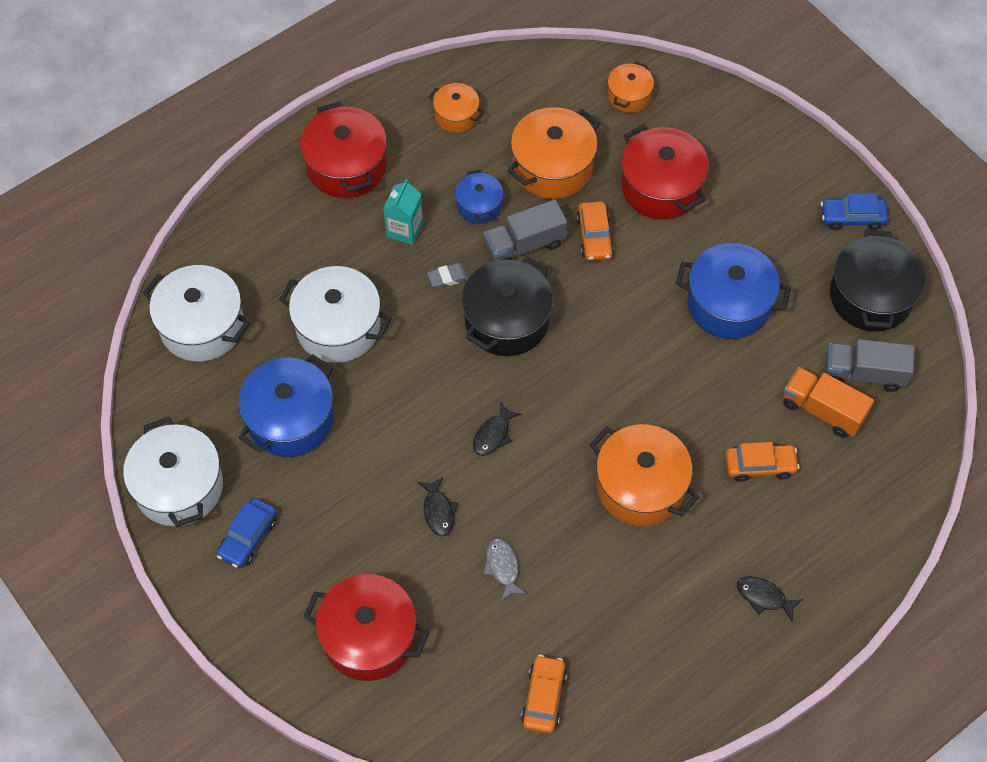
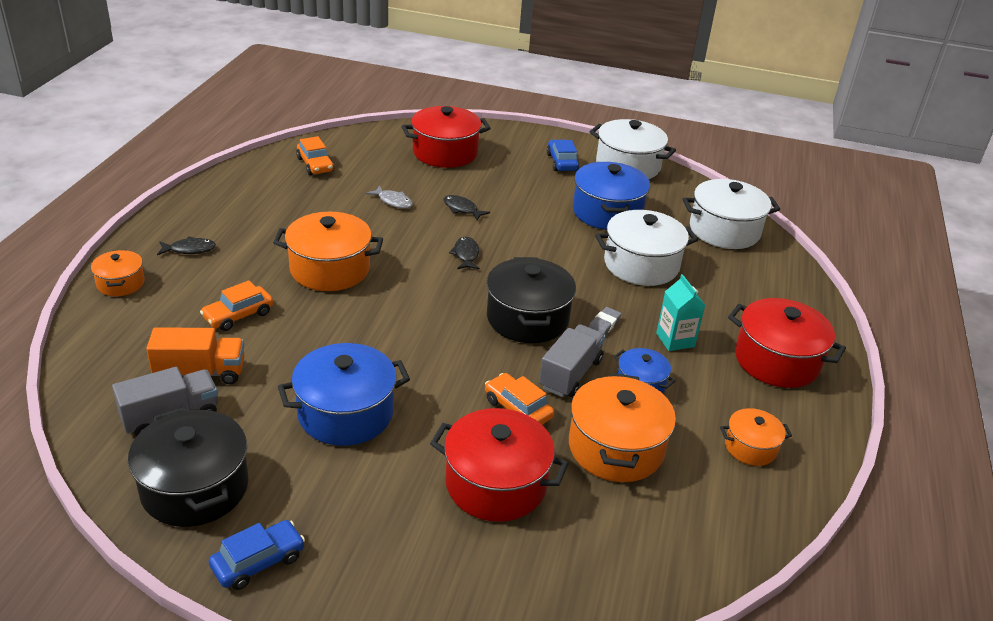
camera: 140 degrees right, 25 degrees down
(629, 96) = (617, 564): orange pot -> orange pot (121, 283)

